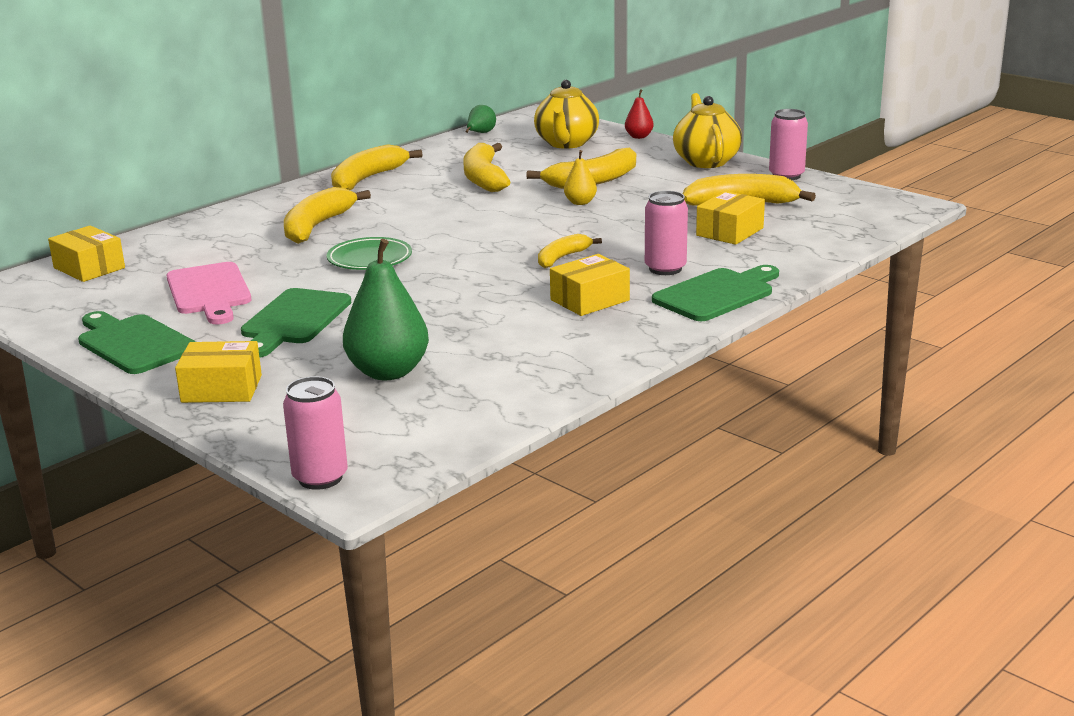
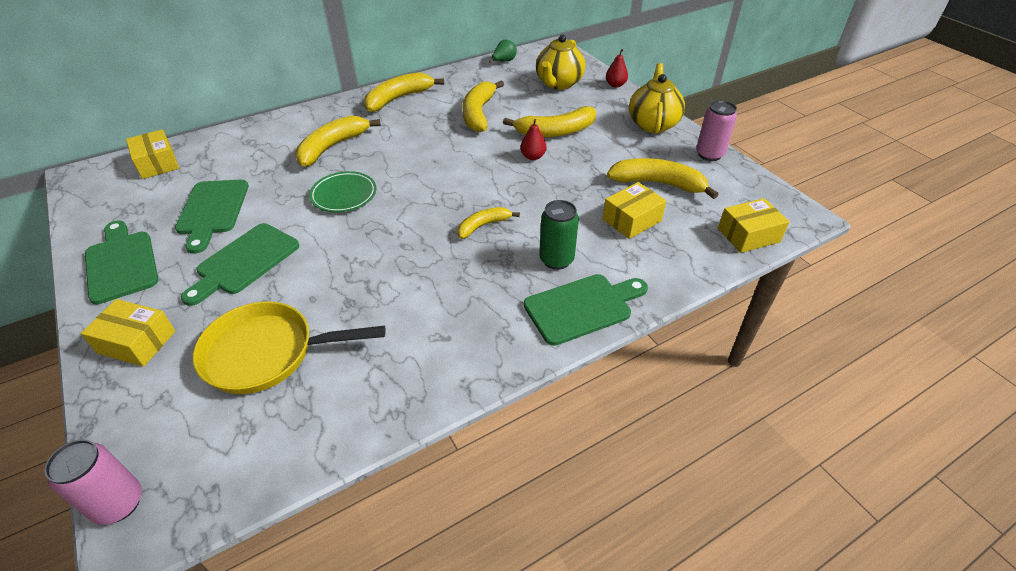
camera: 15 degrees right, 20 degrees up
(210, 292) = (212, 210): pink cutting board -> green cutting board
(388, 372) = (267, 353): green pear -> yellow pan
(580, 202) = (533, 157): yellow pear -> red pear
(590, 300) = (475, 290): yellow box -> yellow box (748, 235)
(665, 269) = (556, 260): pink can -> green can

